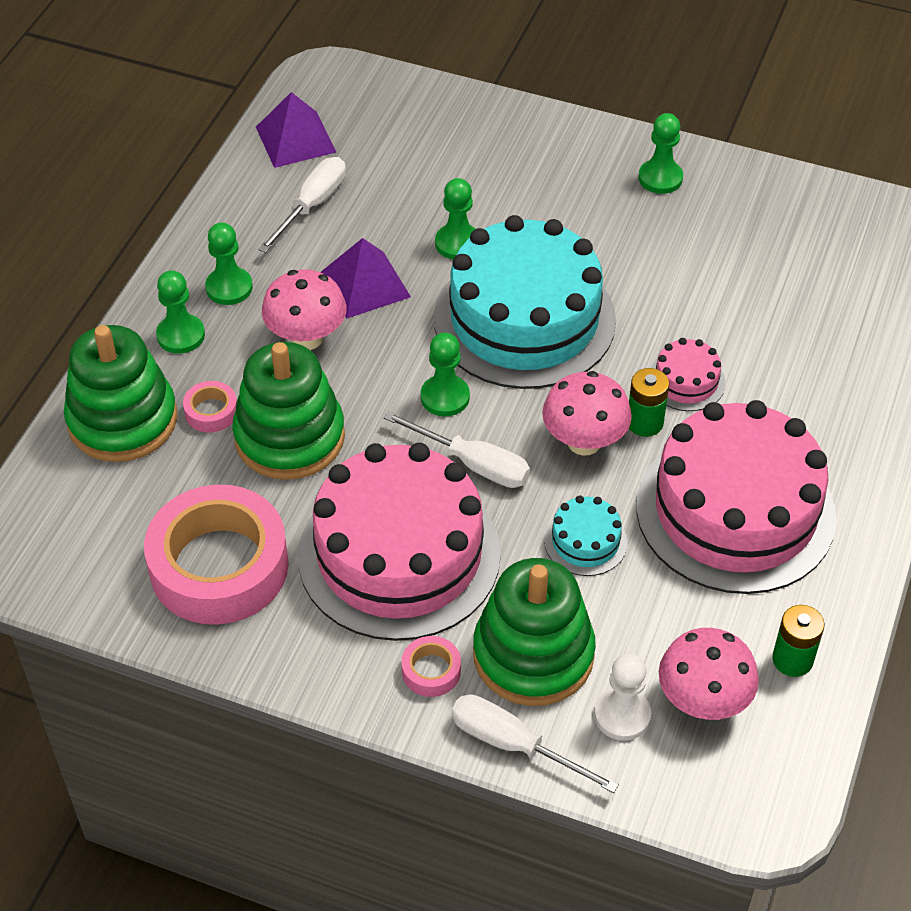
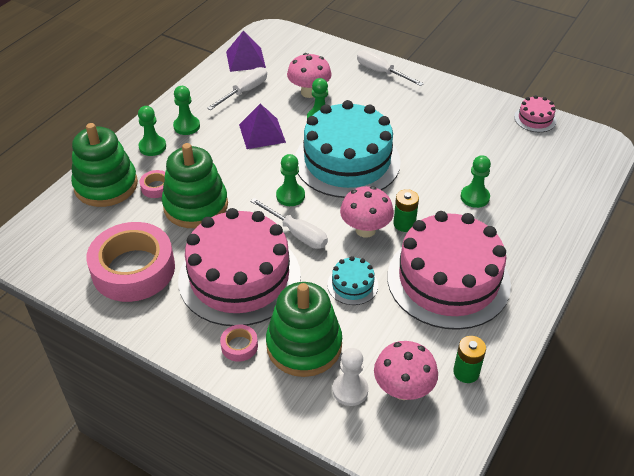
camera: 10 degrees right, 5 degrees down
(306, 338) = (221, 156): pink mushroom -> pink mushroom (309, 92)
(513, 745) = (277, 397): white screwdriver -> white screwdriver (381, 72)
(660, 178) = (443, 99): green pawn -> green pawn (475, 197)
(686, 381) = (434, 205): pink cake -> pink cake (535, 119)

